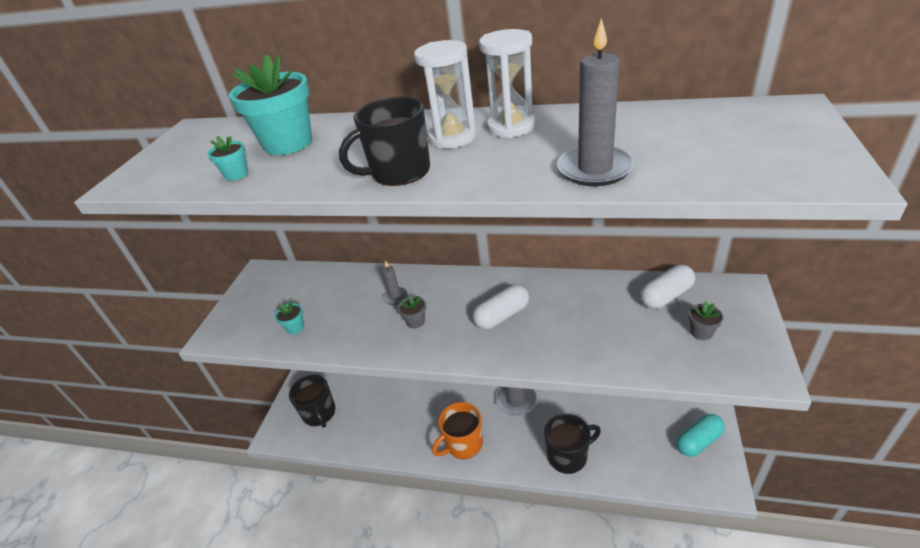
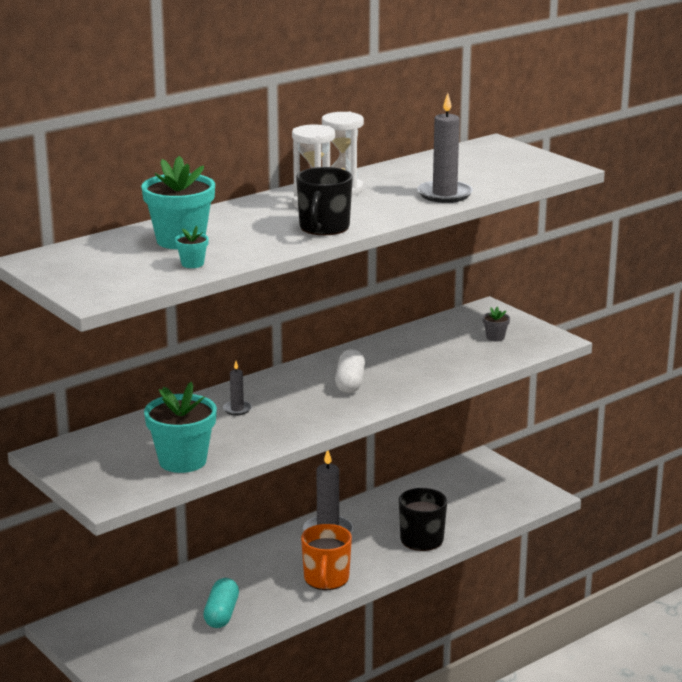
camera: 55 degrees left, 15 degrees down
(295, 328) = (182, 461): turquoise flower pot -> turquoise flower pot, size x2.24
(319, 413) = (142, 641): black mug -> none
(415, 321) = (286, 413): grey flower pot -> none
(666, 296) = (446, 329): white capsule -> none
(698, 441) = (501, 483): turquoise capsule -> turquoise capsule (221, 614)

